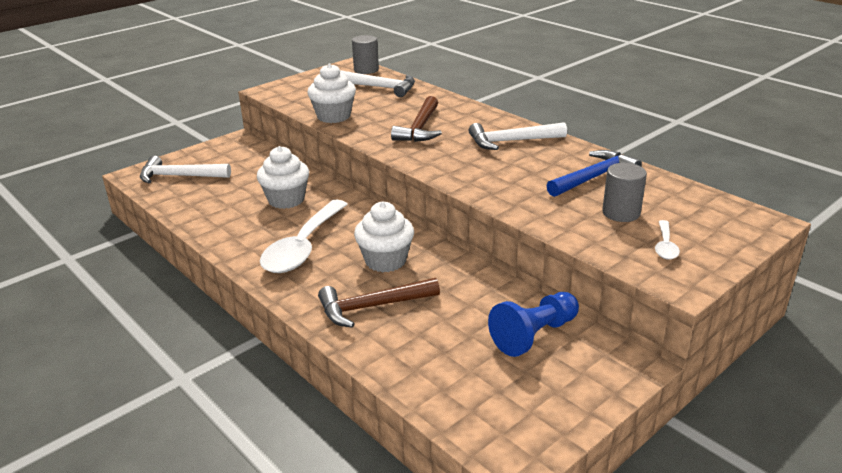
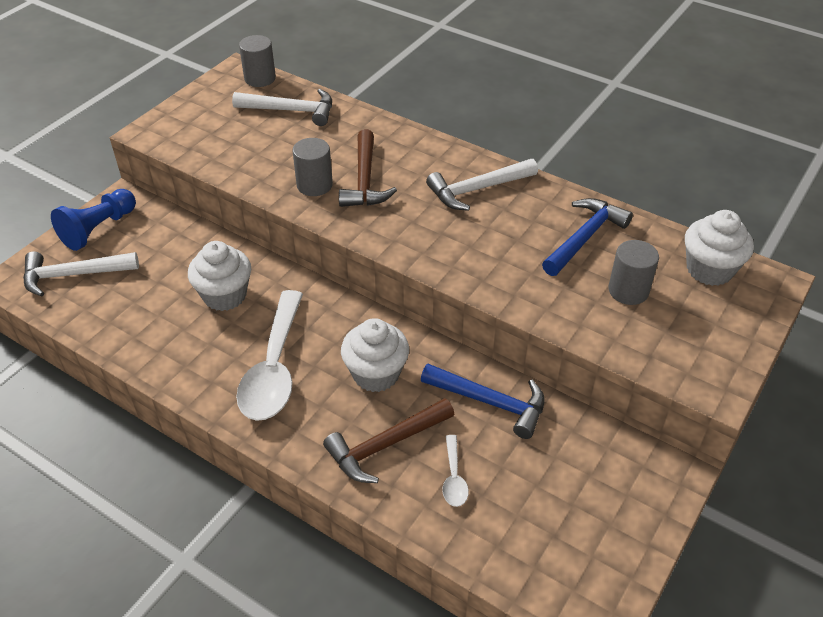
camera: 15 degrees left, 15 degrees up
(333, 116) = (252, 171): white cupcake -> white cupcake (709, 269)
(378, 127) = (314, 185): none -> grey cylinder
(478, 291) = (490, 402): none -> blue hammer
(534, 335) = (567, 453): blue pawn -> blue pawn (98, 229)
(665, 246) = (686, 334): white spoon -> white spoon (454, 478)

